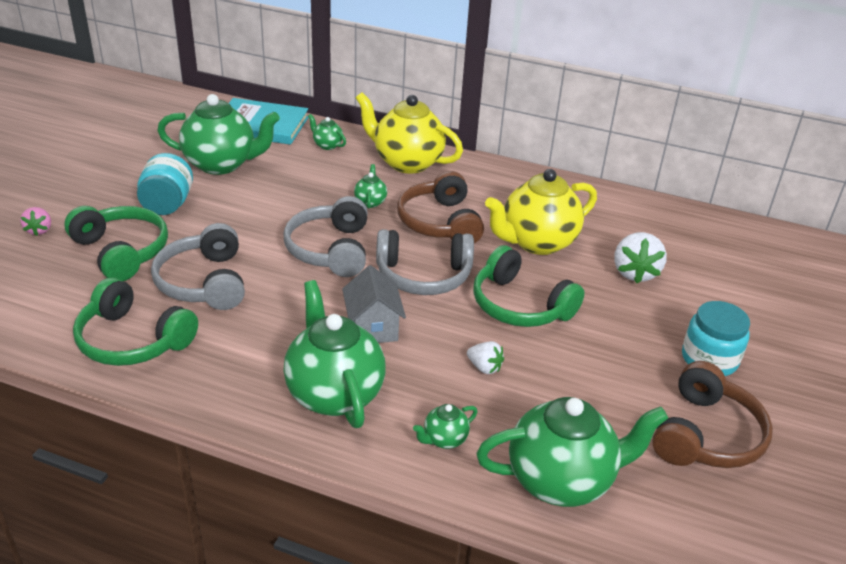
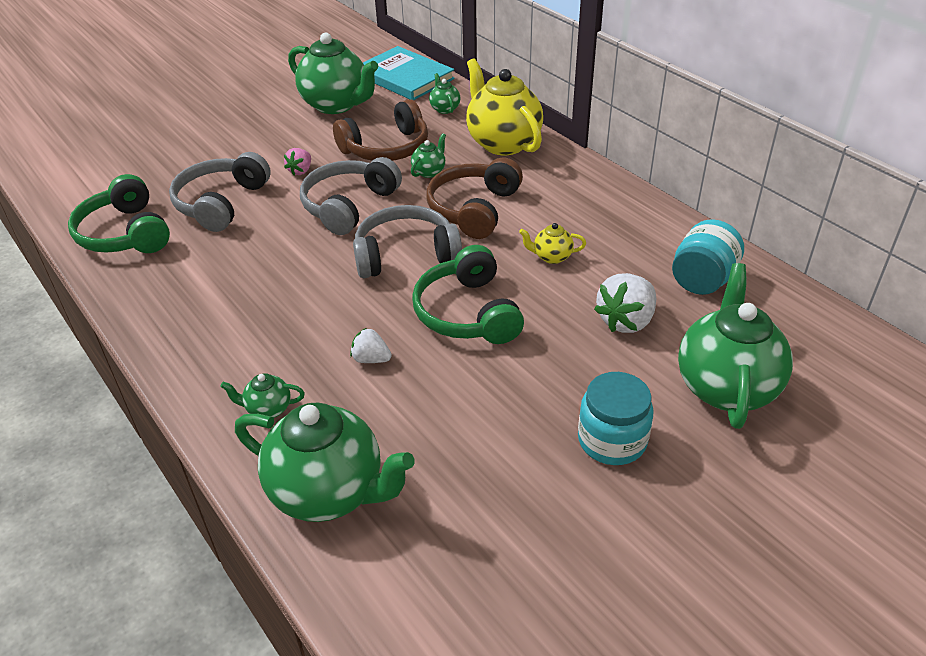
camera: 35 degrees right, 5 degrees up
(39, 230) = (150, 126): pink strawberry -> pink strawberry (300, 171)
(122, 251) = (188, 159): green headphones -> none
(167, 204) = (259, 129): turquoise jar -> turquoise jar (702, 280)
(334, 393) = (222, 332): green teapot -> green teapot (726, 386)
(373, 328) = (312, 287): grey house -> none
(423, 276) = (405, 255): grey headphones -> grey headphones turned 135 degrees clockwise
(484, 367) = (371, 359): white strawberry -> white strawberry turned 135 degrees clockwise
(537, 242) = (551, 257): yellow teapot -> yellow teapot, size x0.44
(706, 435) = (521, 515): brown headphones -> brown headphones (386, 148)

